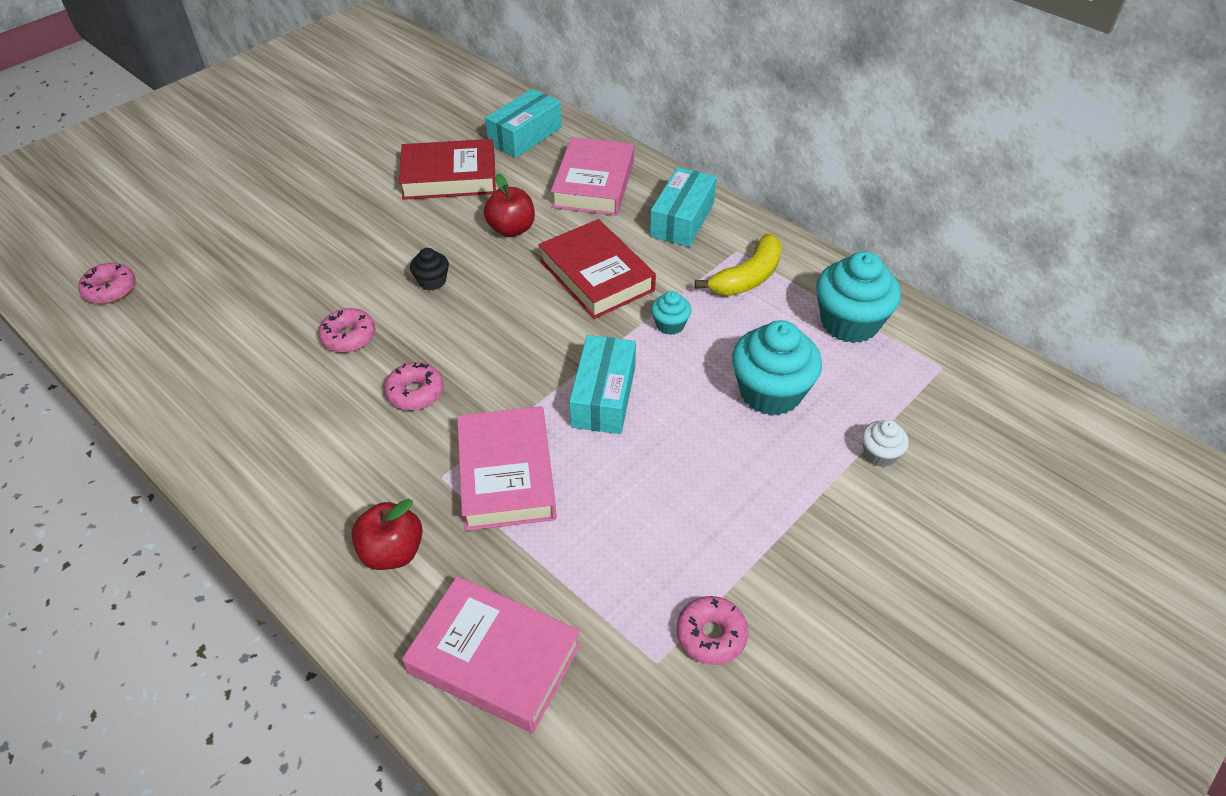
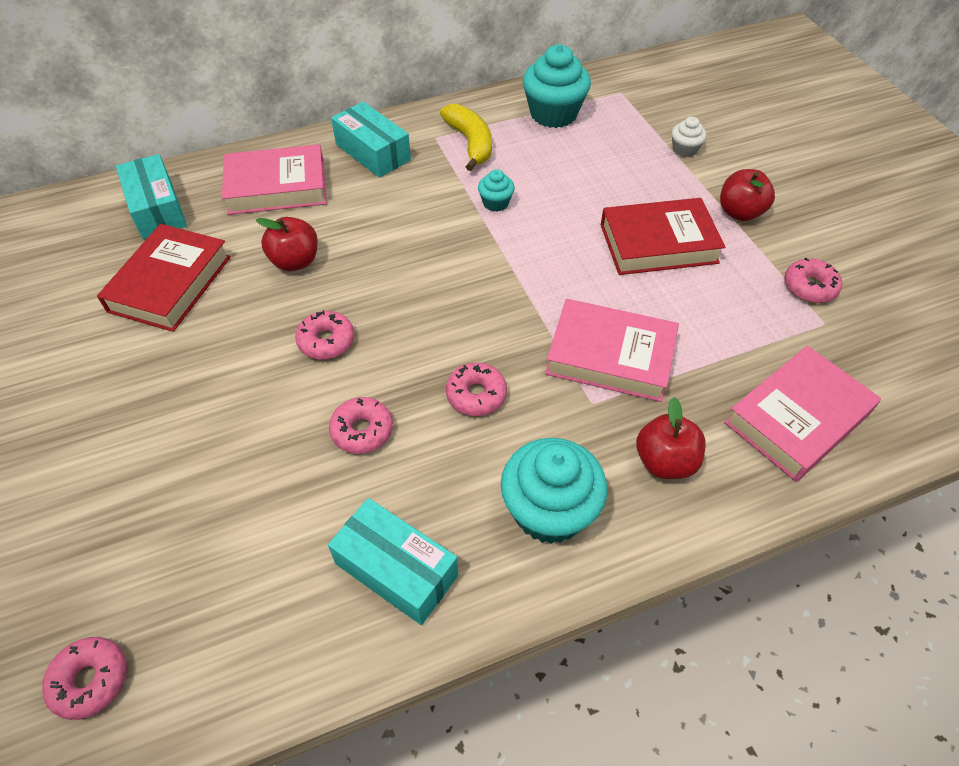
camera: 65 degrees left, 5 degrees up
(432, 281) = (326, 341): black cupcake -> pink donut
(594, 183) = (277, 187): pink book -> pink book turned 45 degrees counterclockwise
(596, 275) = (404, 225): red book -> red book (658, 243)
(603, 396) = (554, 268): turquoise box -> turquoise box (396, 569)
(770, 392) = (600, 177): turquoise cupcake -> turquoise cupcake (549, 511)
(801, 536) = (740, 212): none -> red apple

